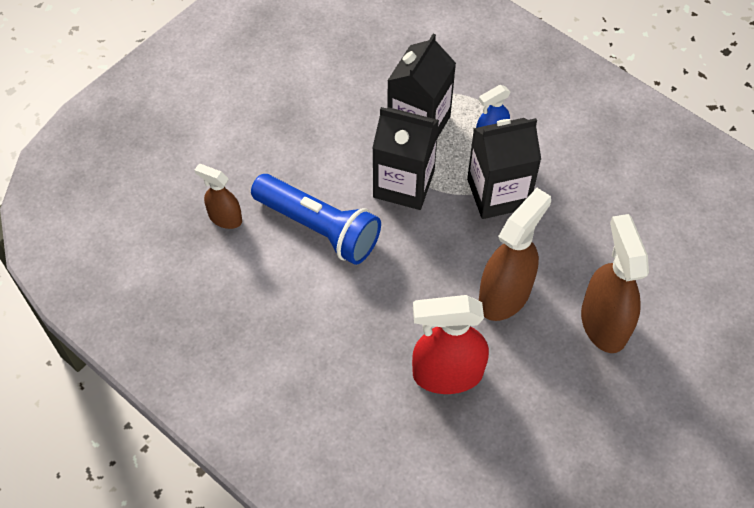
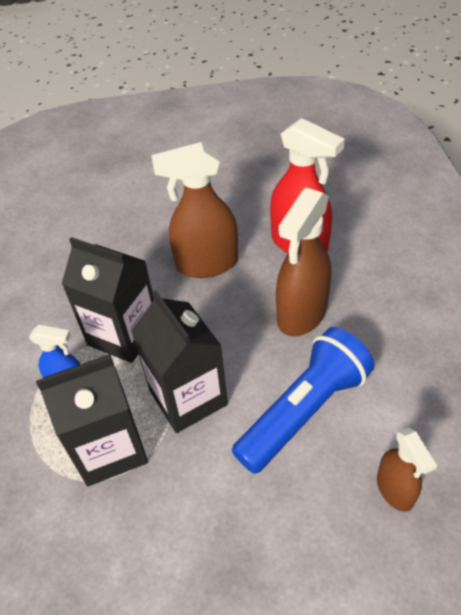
camera: 135 degrees left, 10 degrees down
(318, 228) = (304, 411): blue flashlight -> blue flashlight turned 60 degrees clockwise
(603, 323) = (164, 213): brown spray bottle -> brown spray bottle (301, 314)

